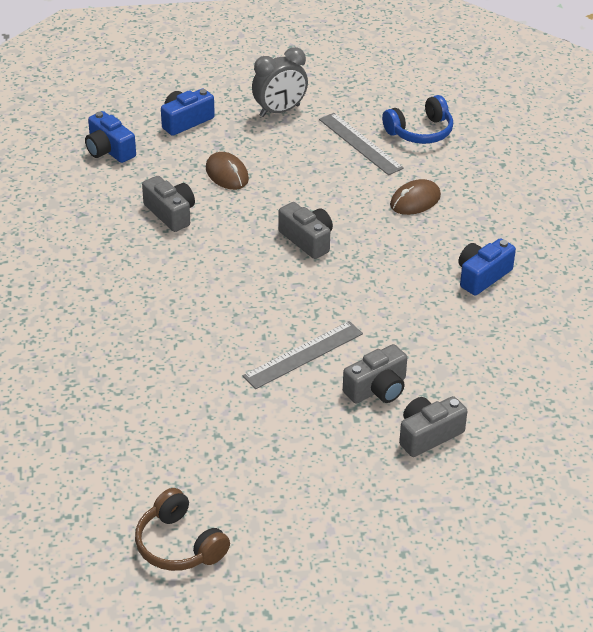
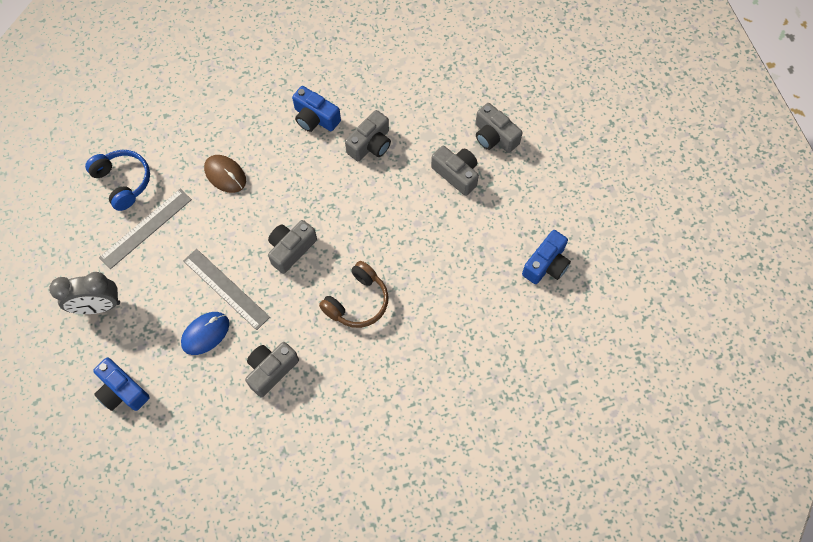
camera: 100 degrees left, 25 degrees up
(109, 150) = (178, 454): blue camera -> blue camera (546, 264)
(179, 545) = (640, 276): brown headphones -> brown headphones (357, 302)
(227, 174) = (205, 334): brown mouse -> blue mouse
(279, 111) = (98, 306): grey clock -> grey clock turned 120 degrees clockwise
(303, 355) = (432, 229): grey ruler -> grey ruler (226, 288)
(436, 318) = (370, 144): none -> grey camera

